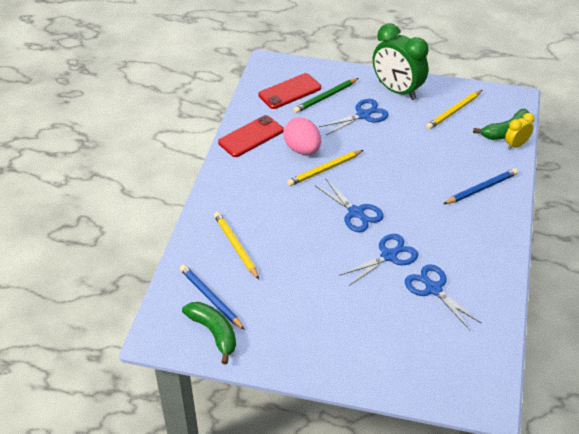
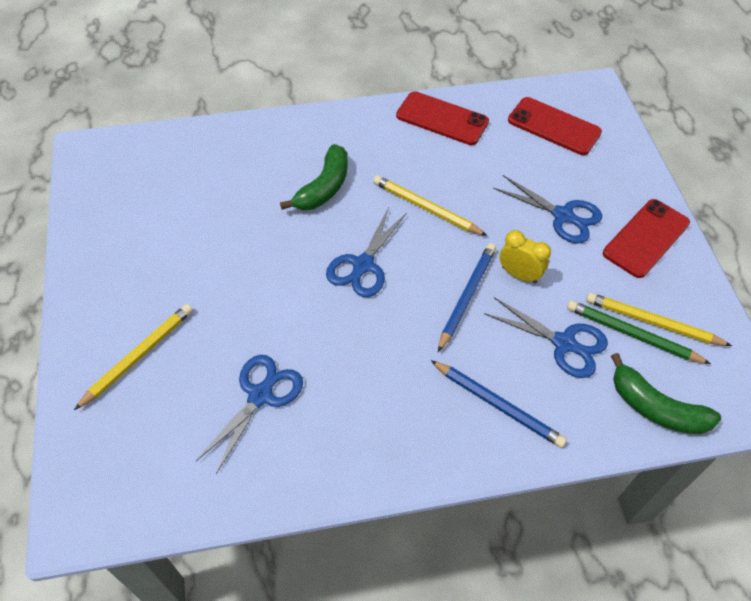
camera: 65 degrees right, 10 degrees up
(210, 298) = (157, 174): blue pencil -> blue pencil (466, 296)
(214, 332) = (107, 194): green banana -> green banana (324, 187)
(236, 246) = (247, 168): yellow pencil -> yellow pencil (138, 356)
(302, 149) = (450, 174): pink egg -> none
(325, 97) = (570, 165): green pencil -> green pencil (632, 334)
(389, 256) = (300, 325): blue scissors -> blue scissors (564, 343)
(397, 90) = (646, 238): green clock -> red phone
(516, 145) = (632, 430): yellow clock -> yellow clock (519, 275)

